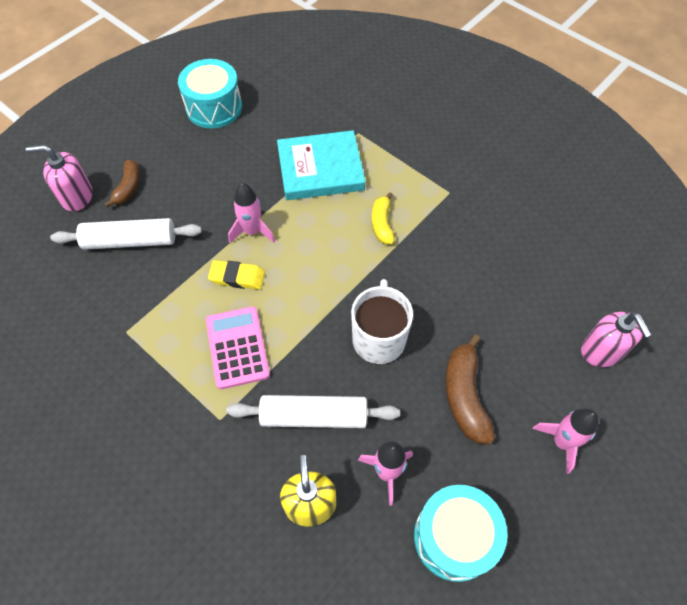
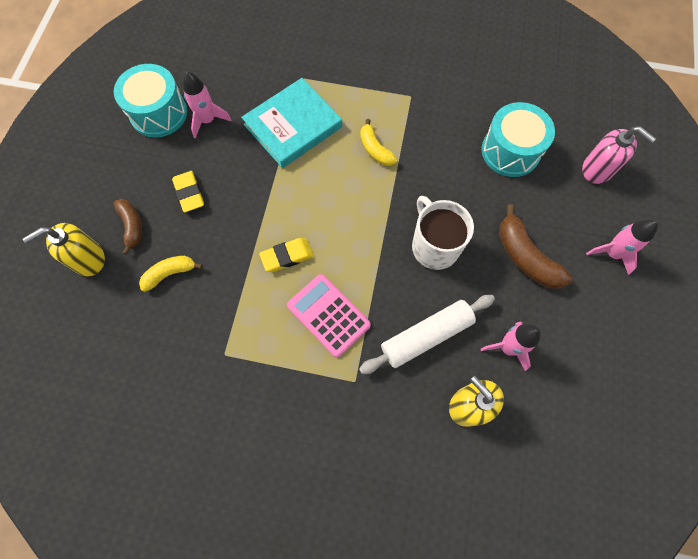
camera: 30 degrees left, 10 degrees up
(76, 196) = (88, 259): pink soap dispenser -> yellow soap dispenser
(130, 241) = (170, 274): white rolling pin -> yellow banana
(192, 183) = (189, 193): none -> yellow eraser
(252, 231) = (272, 210): pink rocket -> pink rocket (208, 120)
(454, 537) = (583, 366): turquoise drum -> turquoise drum (510, 151)

